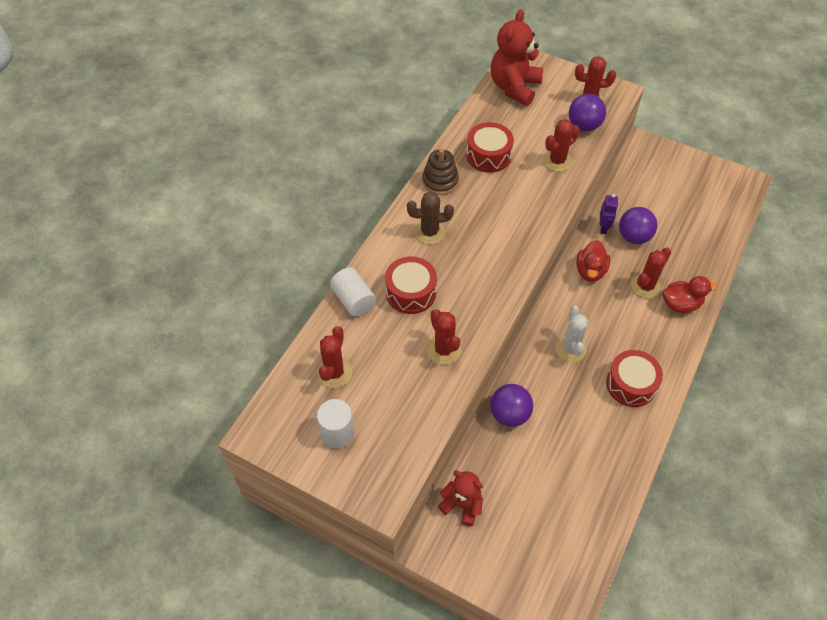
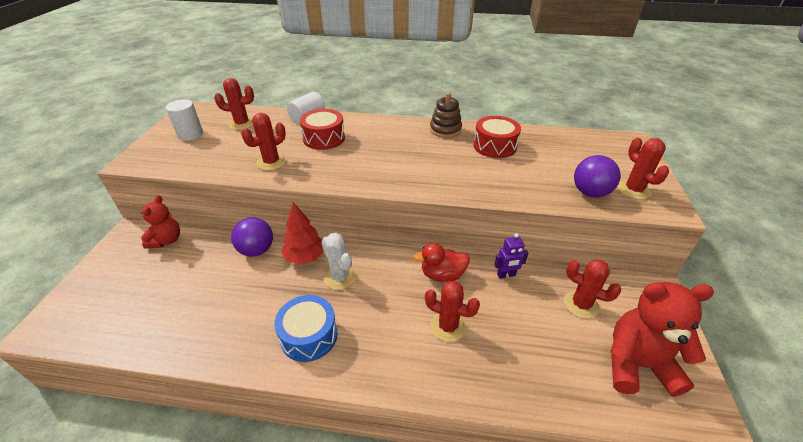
camera: 70 degrees right, 15 degrees down
(429, 232) = (388, 135): brown cactus -> none
(514, 87) = (592, 144): red teddy bear -> red teddy bear (637, 365)
(534, 372) = (305, 257): none -> red tree
(557, 161) = (524, 184): red cactus -> red cactus (581, 304)
(570, 348) = (340, 277): white cactus -> white cactus turned 75 degrees clockwise
(631, 384) = (309, 336): red drum -> blue drum
(633, 237) = (512, 303): purple ball -> none
(681, 304) = (439, 367): red duck -> none

